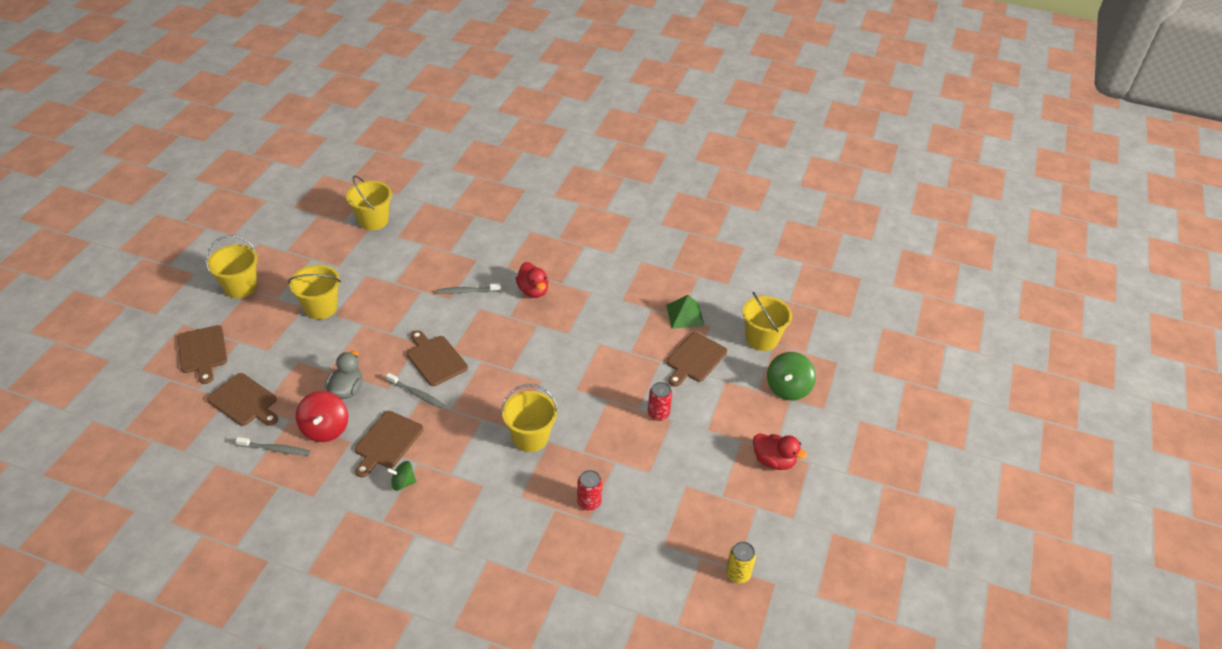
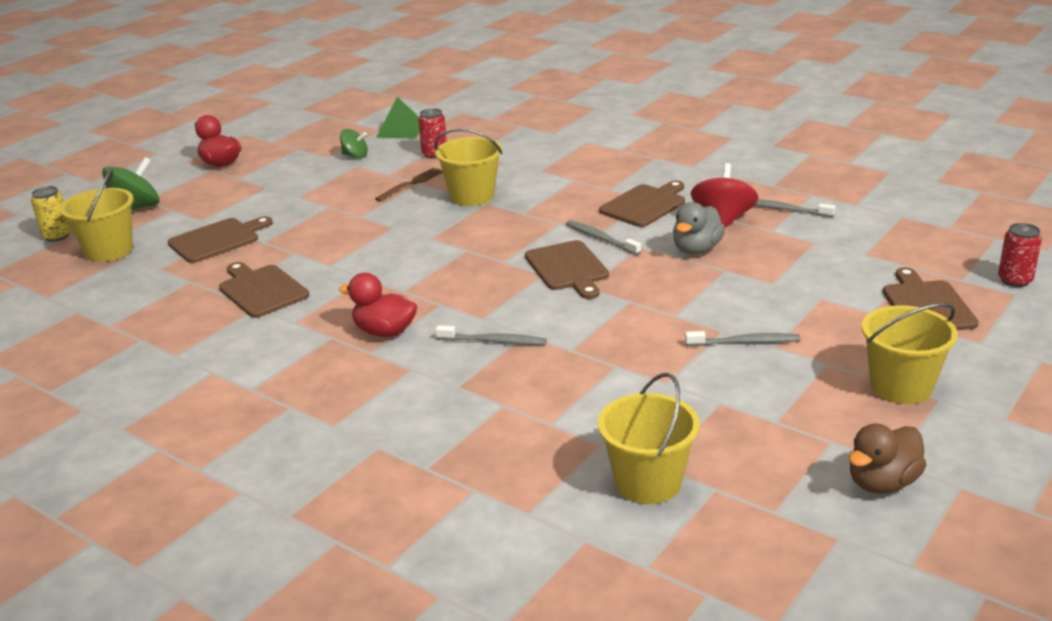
camera: 160 degrees left, 15 degrees down
(244, 401) = (839, 250): brown cutting board -> brown cutting board (261, 290)
(267, 233) = (882, 483): none -> brown duck
(321, 308) = (745, 342): yellow bucket -> grey toothbrush
(403, 483) = (629, 177): green spinning top -> green spinning top (355, 156)
(533, 291) = (384, 332): red duck -> red duck turned 60 degrees counterclockwise
(588, 450) = (412, 183): none -> brown fork
(658, 413) = (309, 201): red can -> red can (1015, 280)
(685, 315) = (182, 282): green pyramid -> green pyramid (401, 130)
(738, 574) = (328, 114): yellow can -> yellow can (57, 236)

